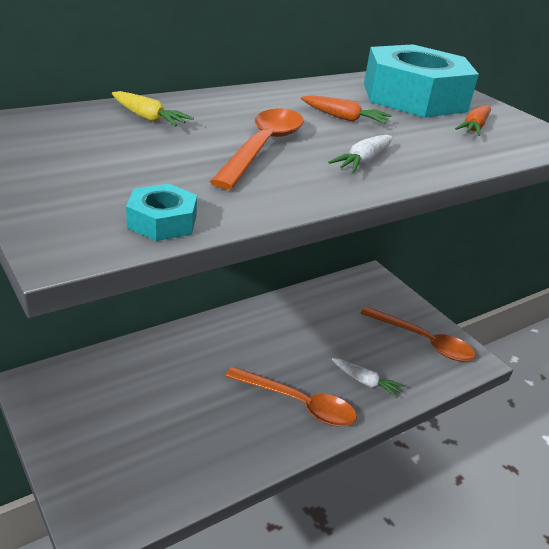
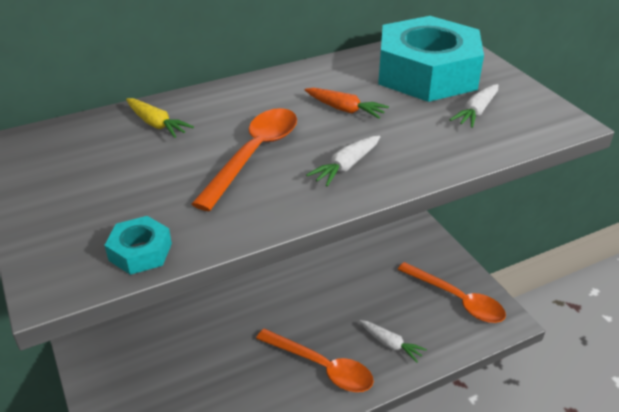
camera: 10 degrees right, 5 degrees up
(474, 127) = (476, 112): orange carrot -> white carrot

